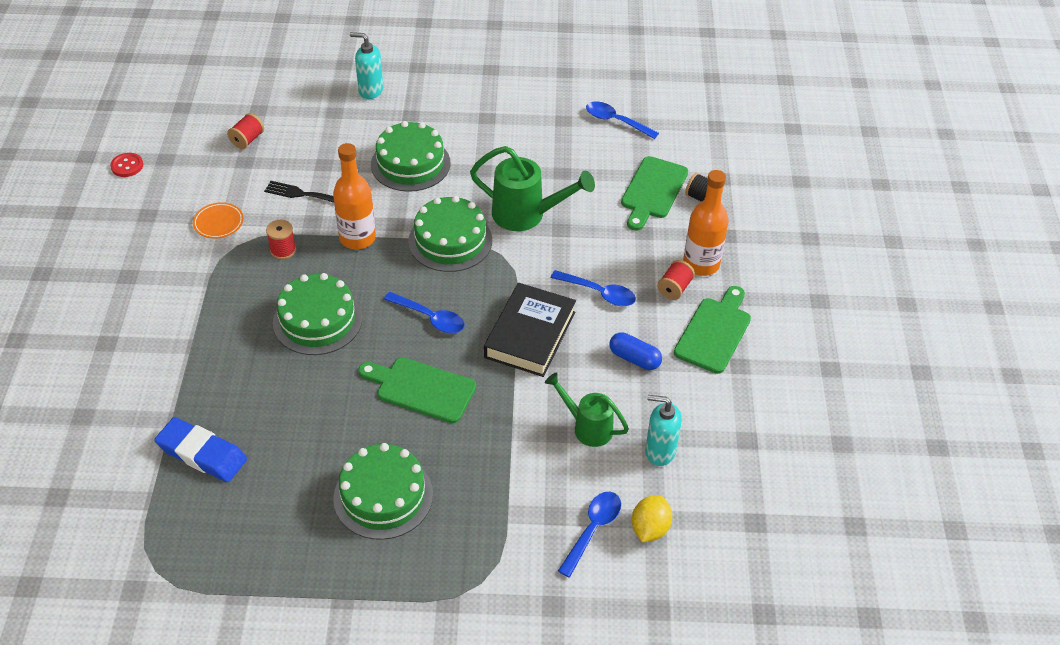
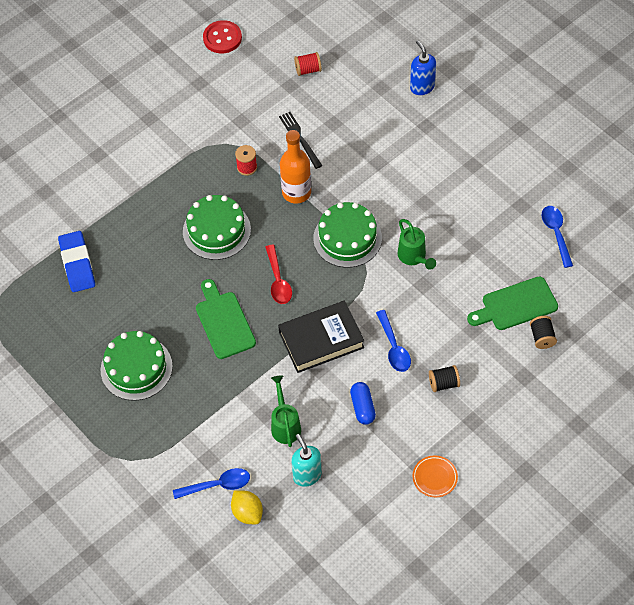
camera: 50 degrees right, 10 degrees up
(127, 166) = (222, 38): red button -> red button, size x1.56
(218, 223) = (231, 119): orange plate -> orange plate (435, 477)
(370, 90) = (422, 87): turquoise soap dispenser -> blue soap dispenser
(410, 164) = (385, 163): green cake -> none
(430, 318) = (278, 281): blue spoon -> red spoon
(526, 215) = (413, 257): green watering can -> green watering can, size x0.65
(650, 528) = (247, 513): yellow lemon -> yellow lemon turned 75 degrees clockwise
(674, 288) = (443, 383): red spool -> black spool
(701, 264) = (481, 381): orange bottle -> none
(714, 332) = (432, 432): green cutting board -> none

